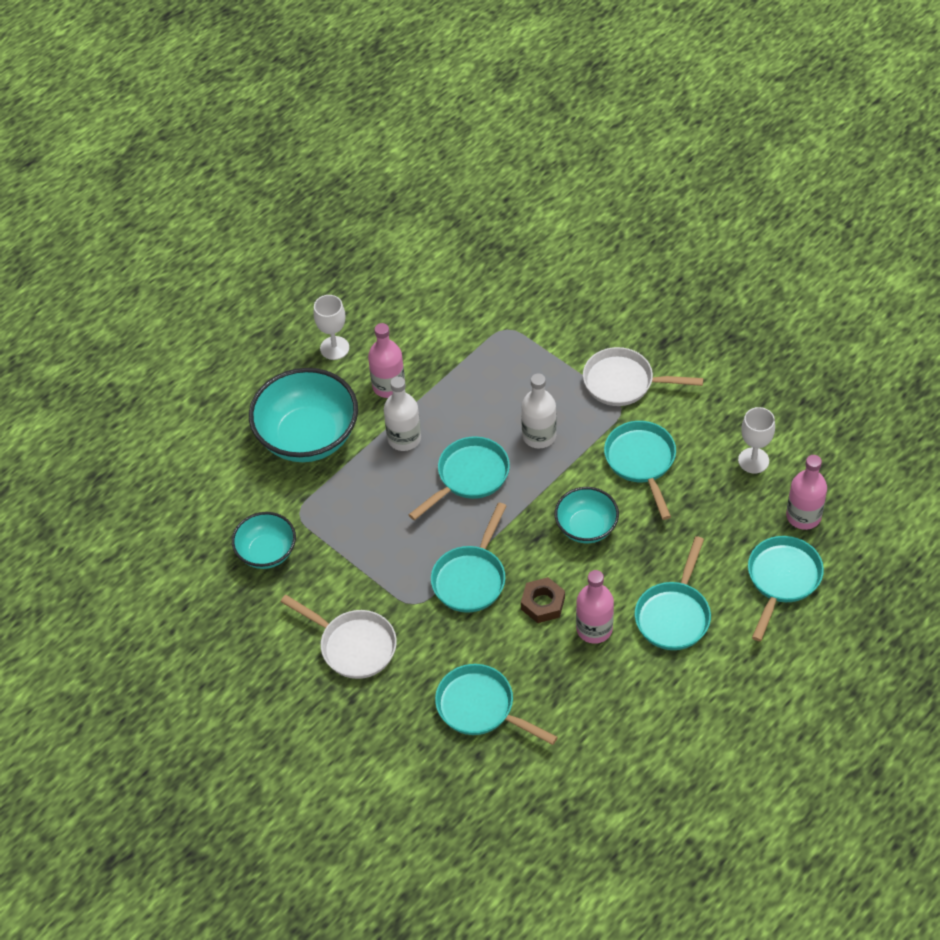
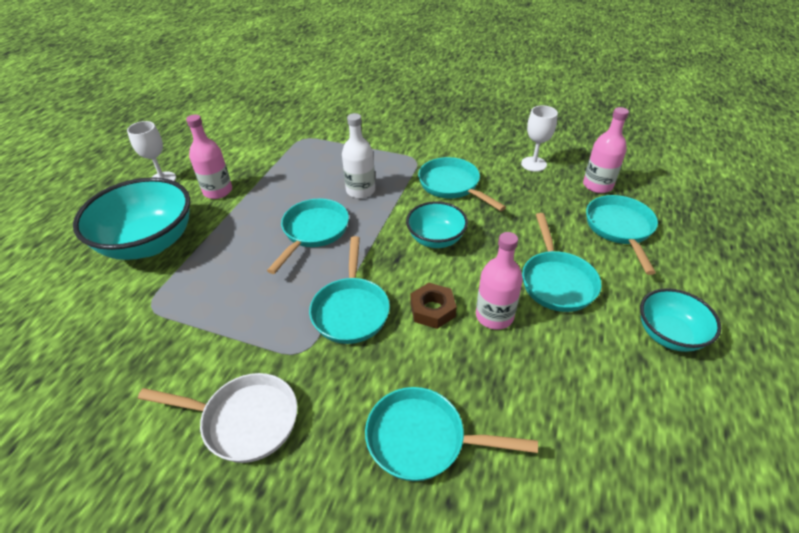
camera: 25 degrees left, 10 degrees down
(267, 552) = (118, 353): turquoise bowl -> turquoise bowl (669, 334)
(404, 438) = (243, 221): white bottle -> none
(624, 382) = (408, 146): white pan -> none

